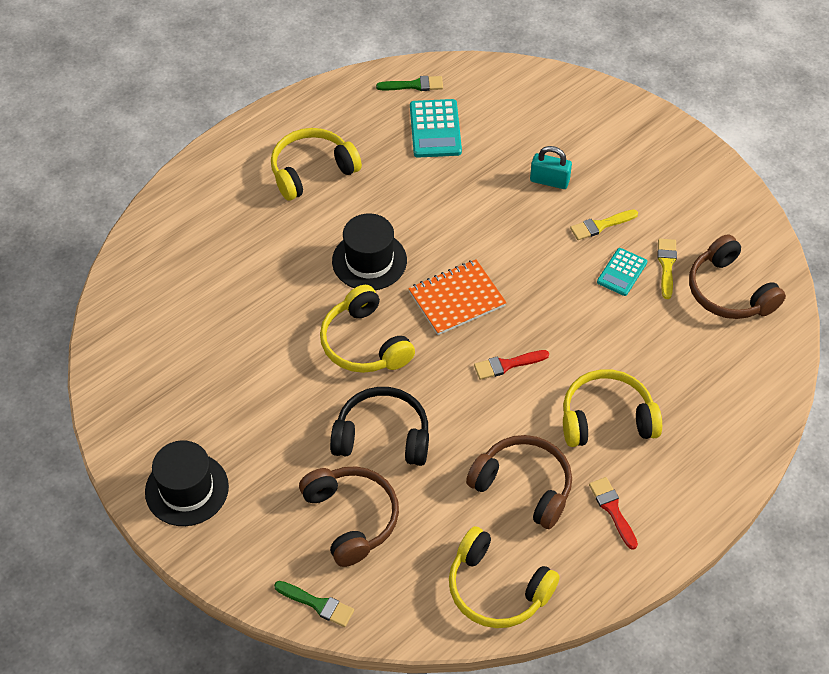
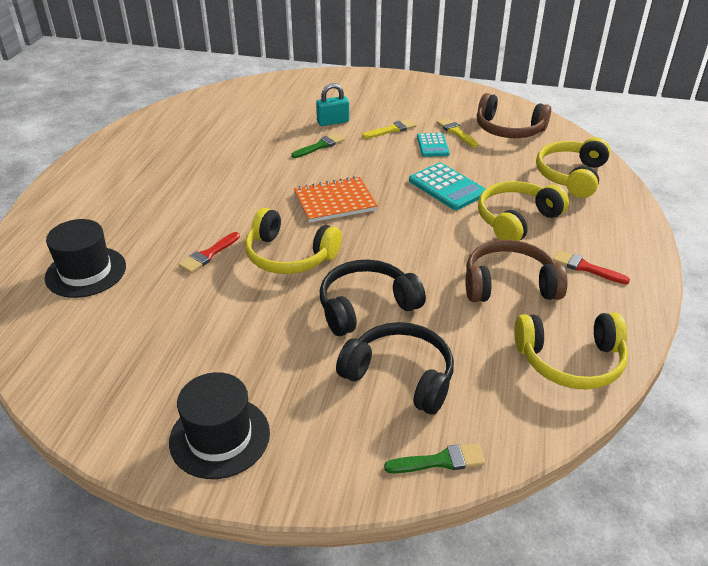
camera: 35 degrees left, 15 degrees down
(312, 171) = (145, 177): yellow headphones -> yellow headphones (571, 176)
(351, 518) = (400, 376): brown headphones -> black headphones
(369, 261) = (243, 207): black hat -> black hat (86, 272)
(414, 85) = (185, 110): green brush -> green brush (320, 146)
(435, 129) = (223, 125): turquoise calculator -> turquoise calculator (447, 187)
(457, 299) = (335, 202): orange notebook -> orange notebook turned 45 degrees clockwise
(507, 365) = (413, 221): red brush -> red brush (208, 255)
(600, 225) = (392, 130): yellow brush -> yellow brush turned 150 degrees counterclockwise

